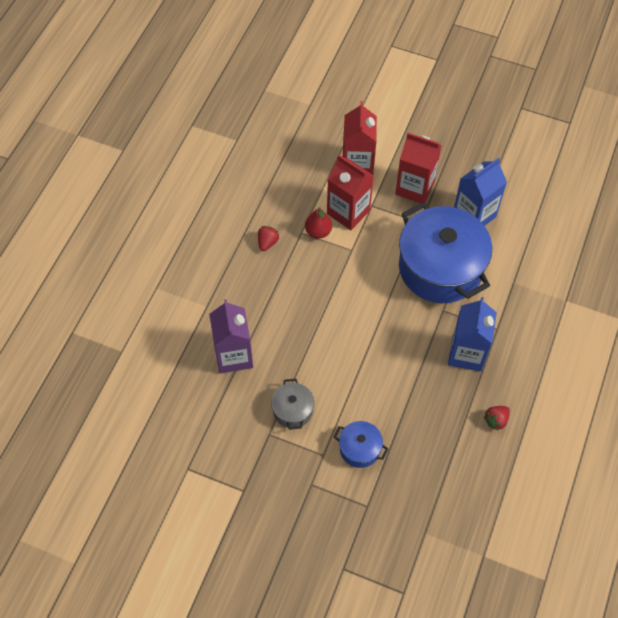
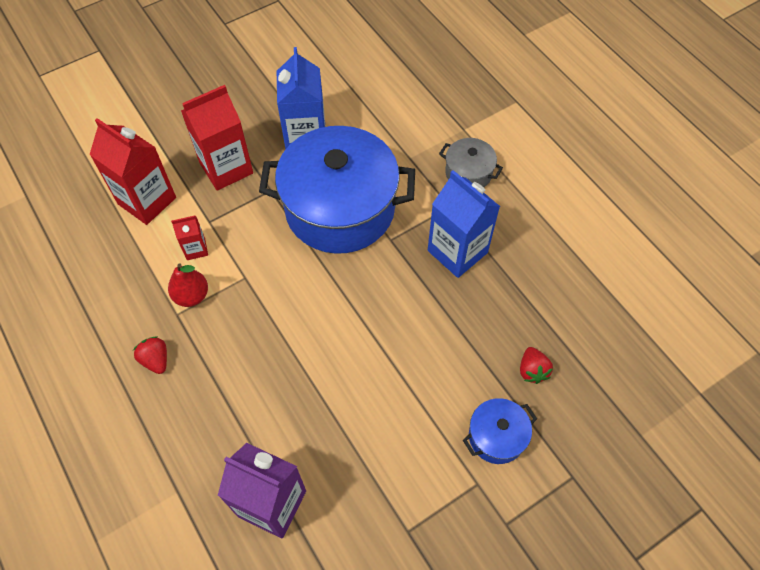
camera: 55 degrees left, 0 degrees up
(293, 410) = (396, 480): grey pot -> grey pot (468, 173)
(348, 212) = (196, 249): red carton -> red carton, size x0.50
(496, 420) = (552, 276): red strawberry -> red strawberry (532, 370)

